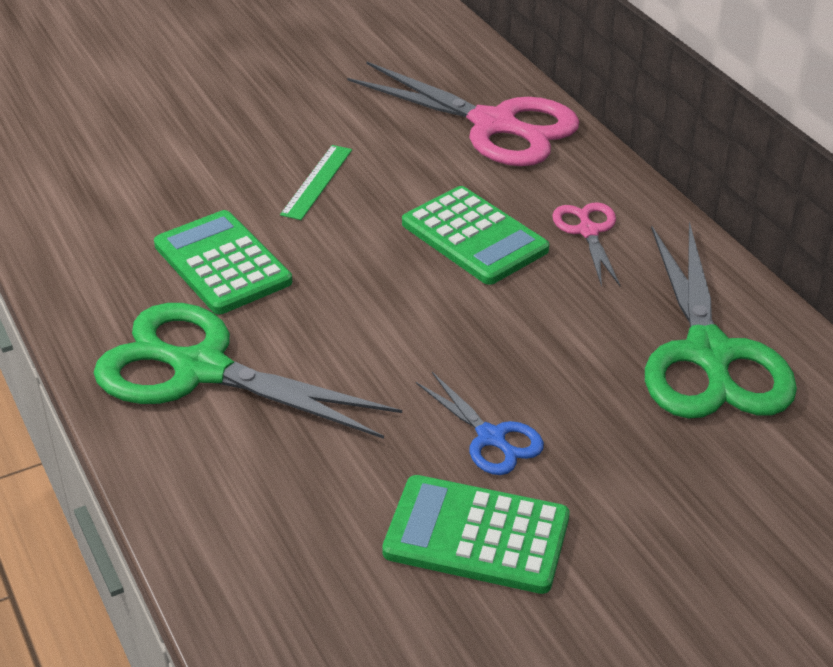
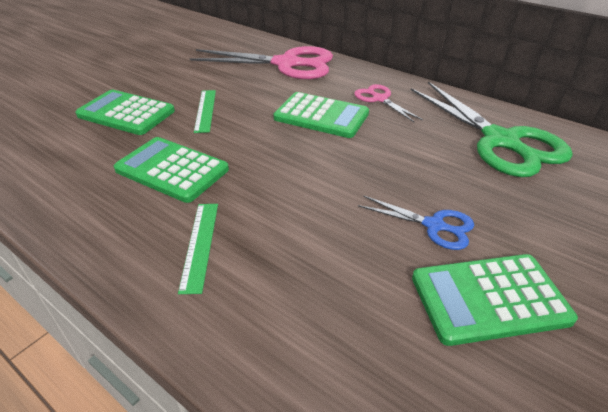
camera: 25 degrees left, 0 degrees up
(201, 369) = (200, 245): green scissors -> green ruler
(209, 158) = (126, 113): none -> green calculator

